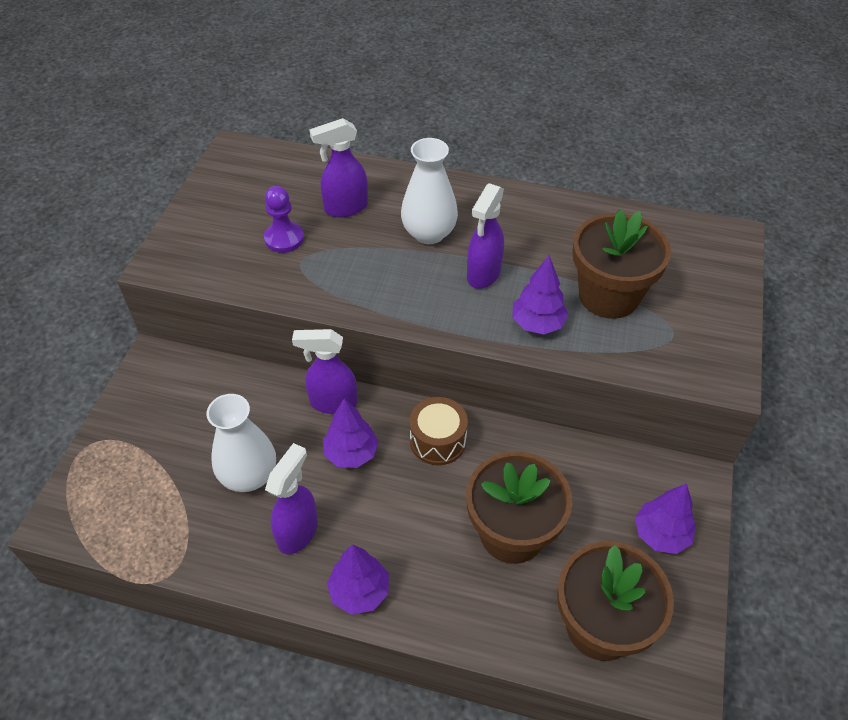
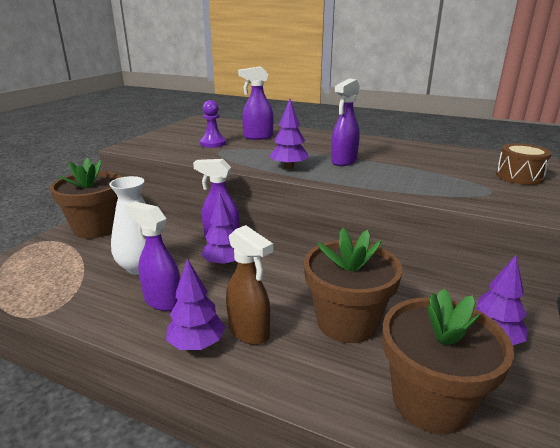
camera: 10 degrees right, 25 degrees down
(298, 531) = (162, 300): purple spray bottle -> purple spray bottle turned 90 degrees counterclockwise
(410, 564) = (249, 332): none -> brown spray bottle
(429, 233) = (309, 147): white vase -> none
(438, 440) = (295, 263): brown drum -> brown drum (519, 176)
(537, 324) = (381, 181): purple tree -> purple tree (289, 167)
(608, 296) = (438, 174): brown flower pot -> brown flower pot (96, 228)

